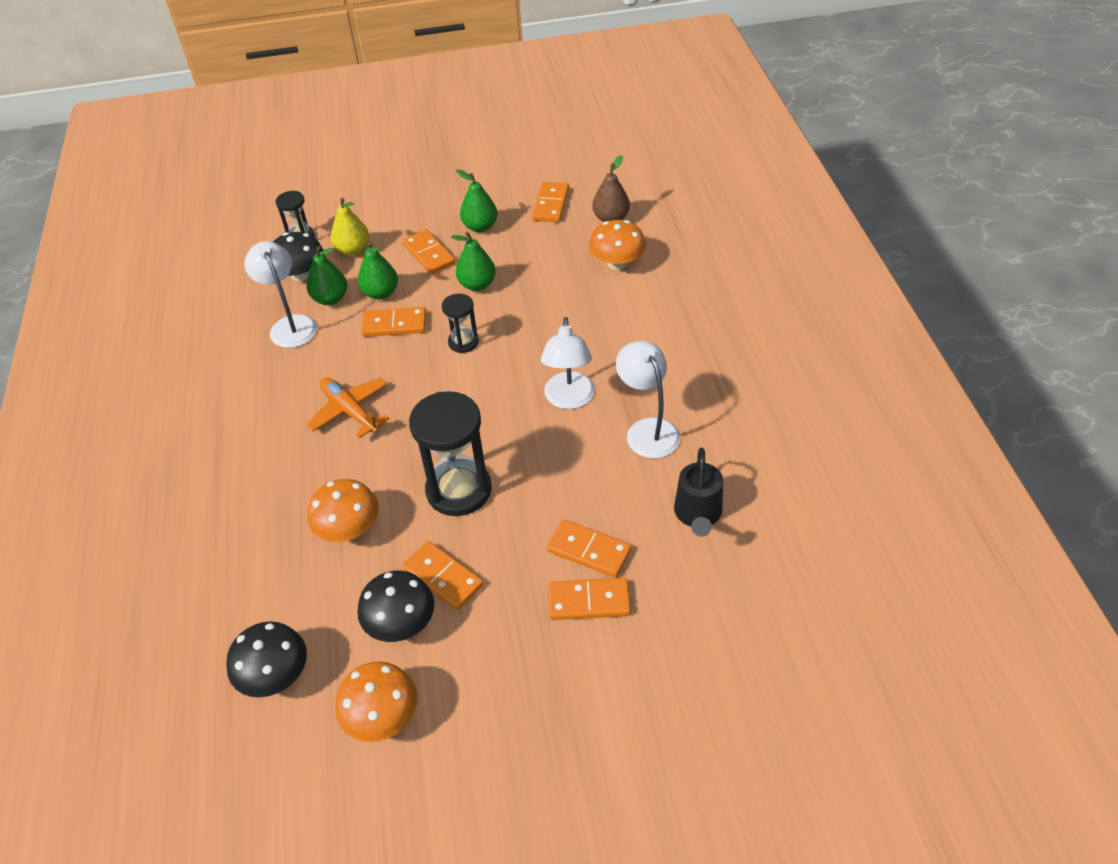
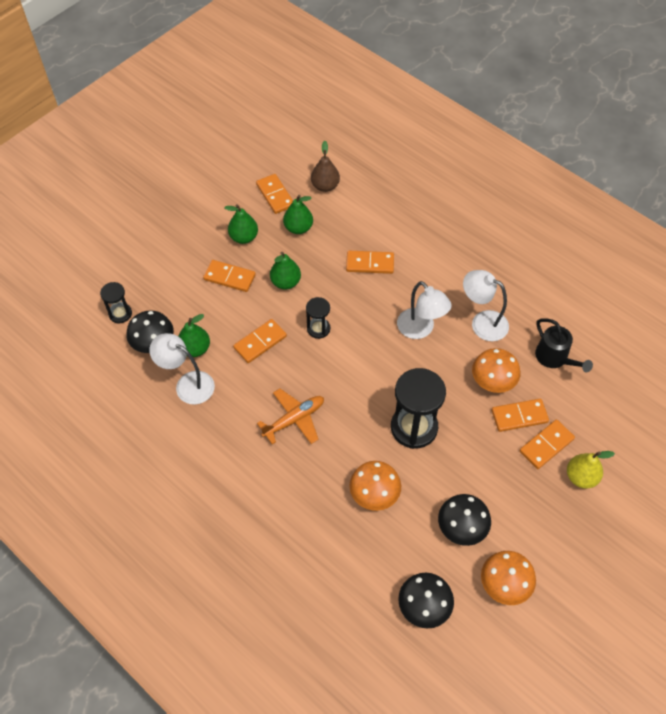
camera: 40 degrees left, 10 degrees up
(350, 411) = (294, 419): orange plane -> orange plane turned 135 degrees clockwise
(353, 250) = (171, 303): yellow pear -> yellow pear (581, 477)
(381, 293) = (226, 325): green pear -> green pear (298, 228)
(443, 577) = (458, 485): orange domino -> orange domino (370, 263)
(617, 263) = (360, 217): orange mushroom -> orange mushroom (493, 381)

